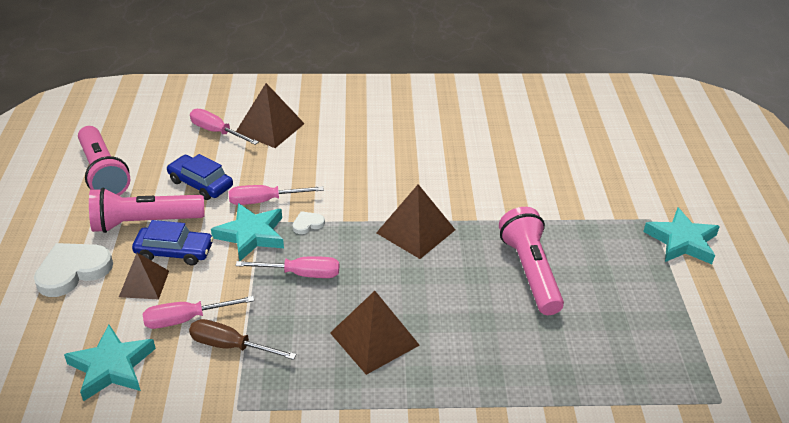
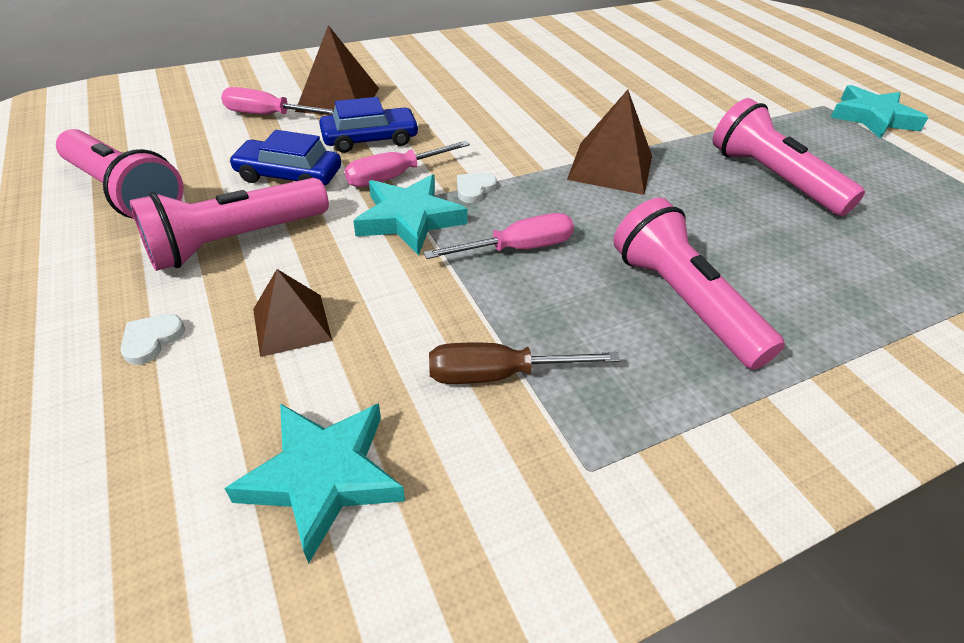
camera: 25 degrees left, 5 degrees up
(73, 271) = (152, 340): white heart -> white heart, size x0.47
(174, 252) = (310, 267): blue car -> blue car (370, 139)
(186, 319) = (399, 357): pink screwdriver -> none
(374, 339) = (682, 301): brown pyramid -> pink flashlight

